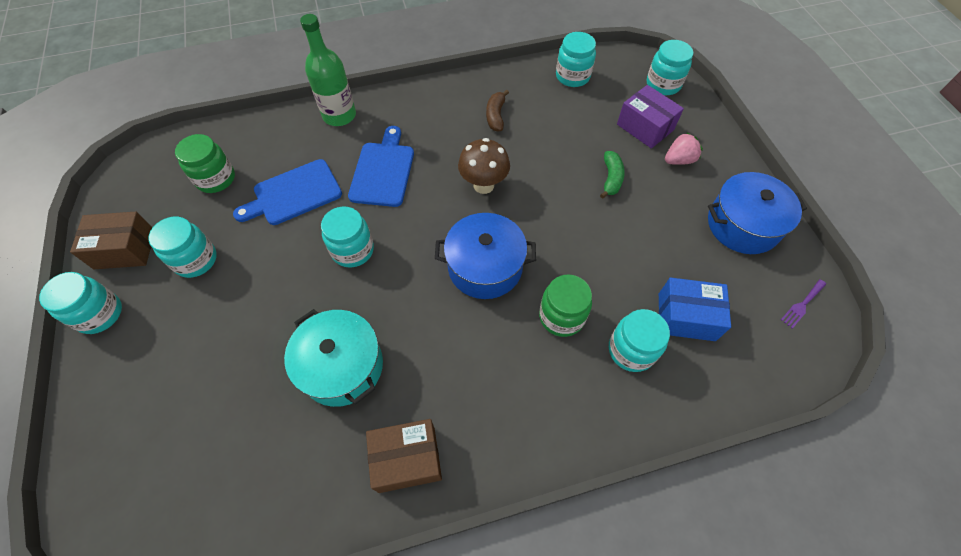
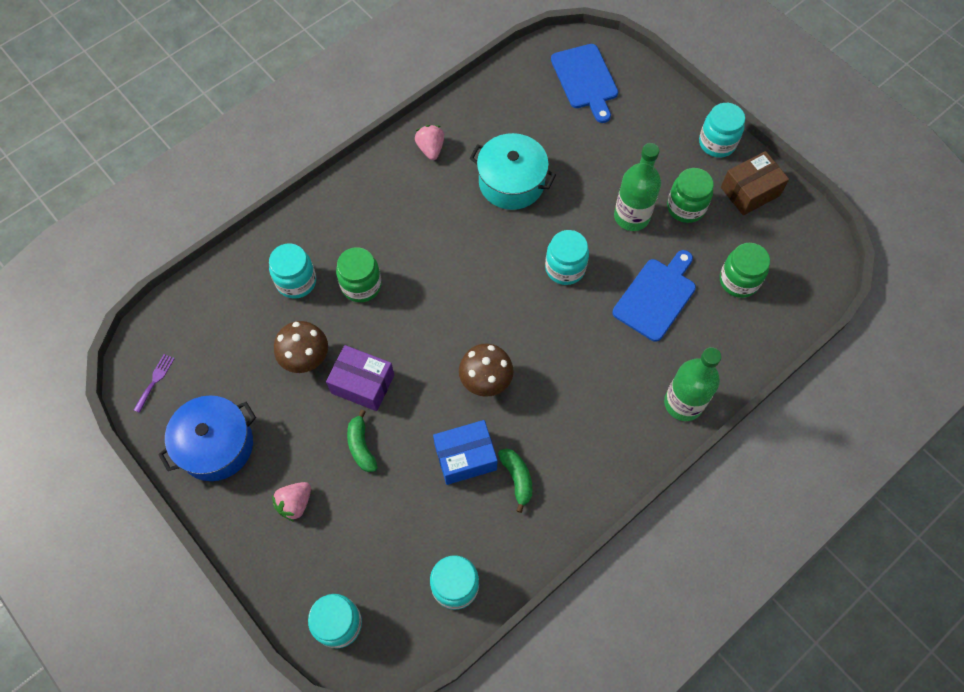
camera: 155 degrees right, 5 degrees up
(196, 260) = (686, 207): turquoise jar -> green jar
(252, 273) = (631, 216): none -> green bottle
(383, 171) = (592, 356): blue cutting board -> blue cutting board (585, 80)
(407, 459) = (430, 149): brown box -> pink strawberry
(485, 267) = (444, 301): blue pot -> none
(496, 116) = (517, 478): brown banana -> green banana
(641, 265) = (306, 360): none -> brown mushroom
(645, 127) = (343, 537): purple box -> purple box (362, 384)
(686, 317) = (256, 327): blue box -> blue box (465, 457)

